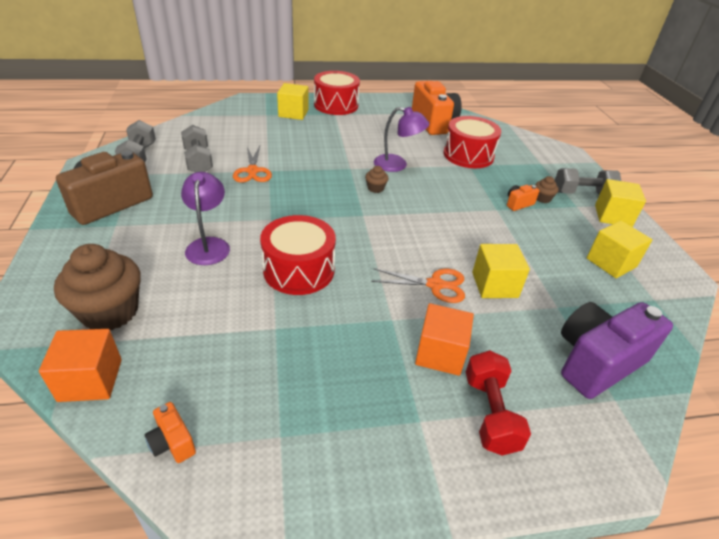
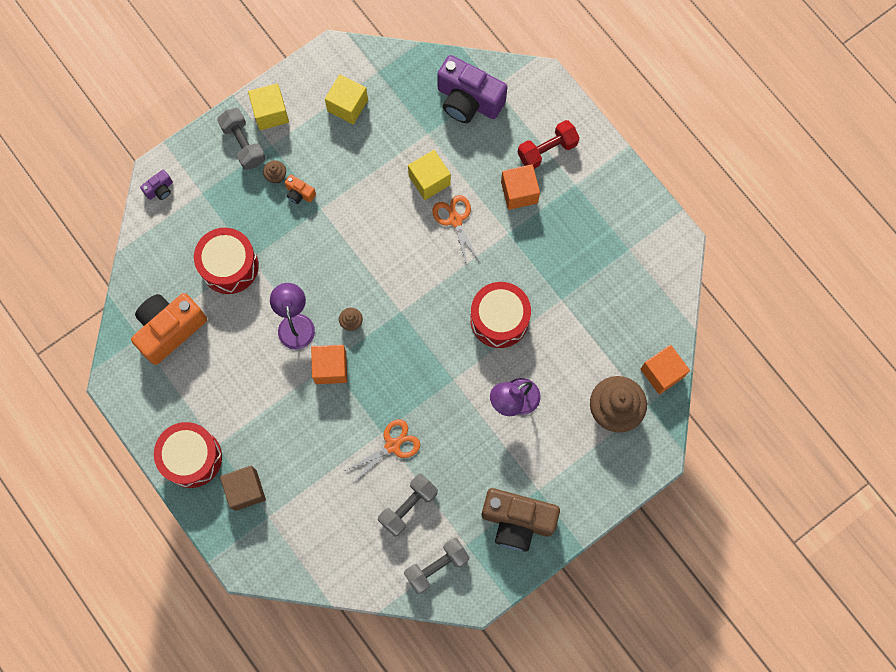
camera: 115 degrees left, 35 degrees up
(172, 442) = (665, 299): orange camera -> none
(293, 113) = (245, 490): yellow cube -> brown cube
(345, 167) = (330, 368): none -> orange cube
(552, 149) = (160, 189): none -> purple camera

